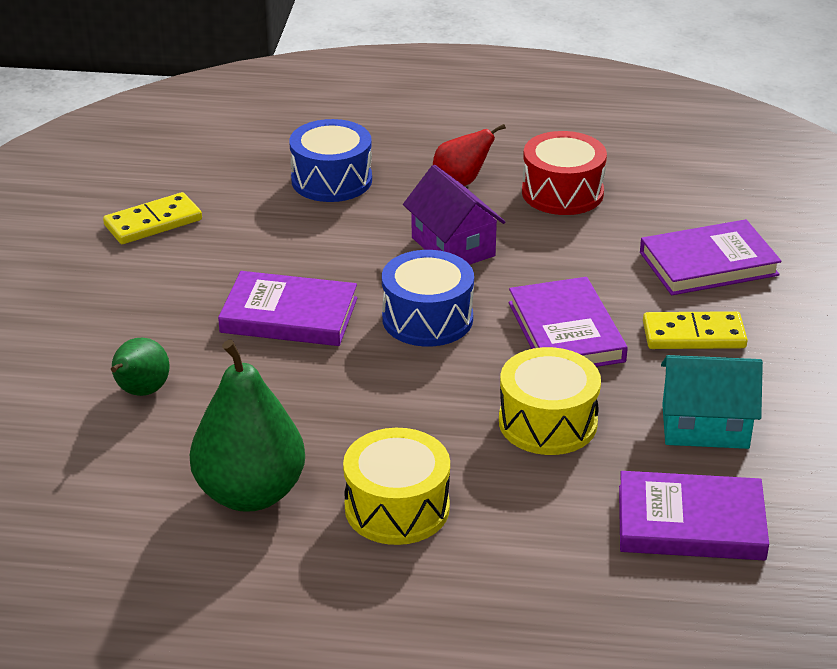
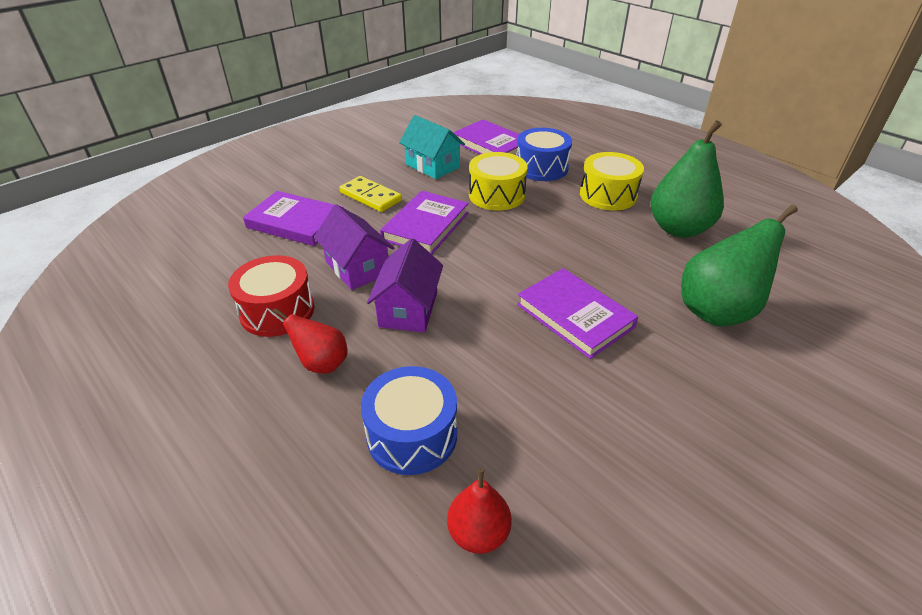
camera: 140 degrees left, 5 degrees up
(141, 392) = (717, 311): green pear -> green pear, size x1.81
(153, 222) = (624, 484): yellow domino -> none
(232, 163) = (478, 533): none -> red pear
(427, 319) = (489, 269): blue drum -> blue drum (541, 168)
(559, 255) = (357, 268): none -> purple house

